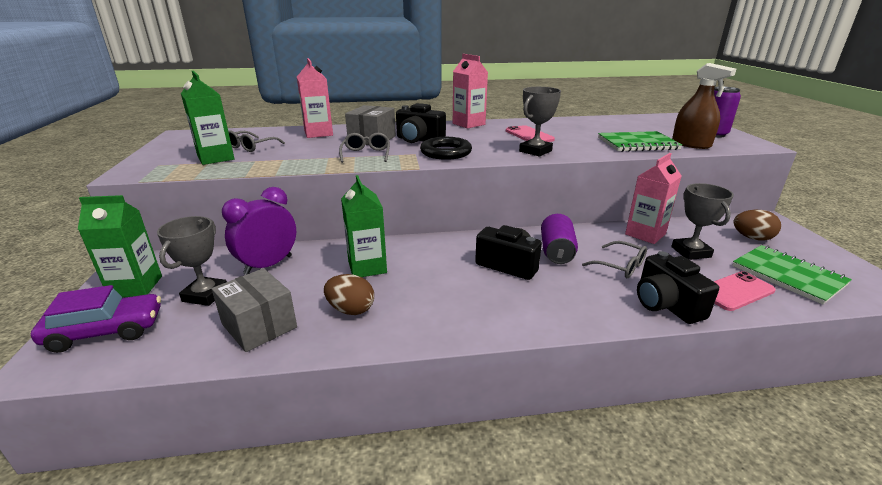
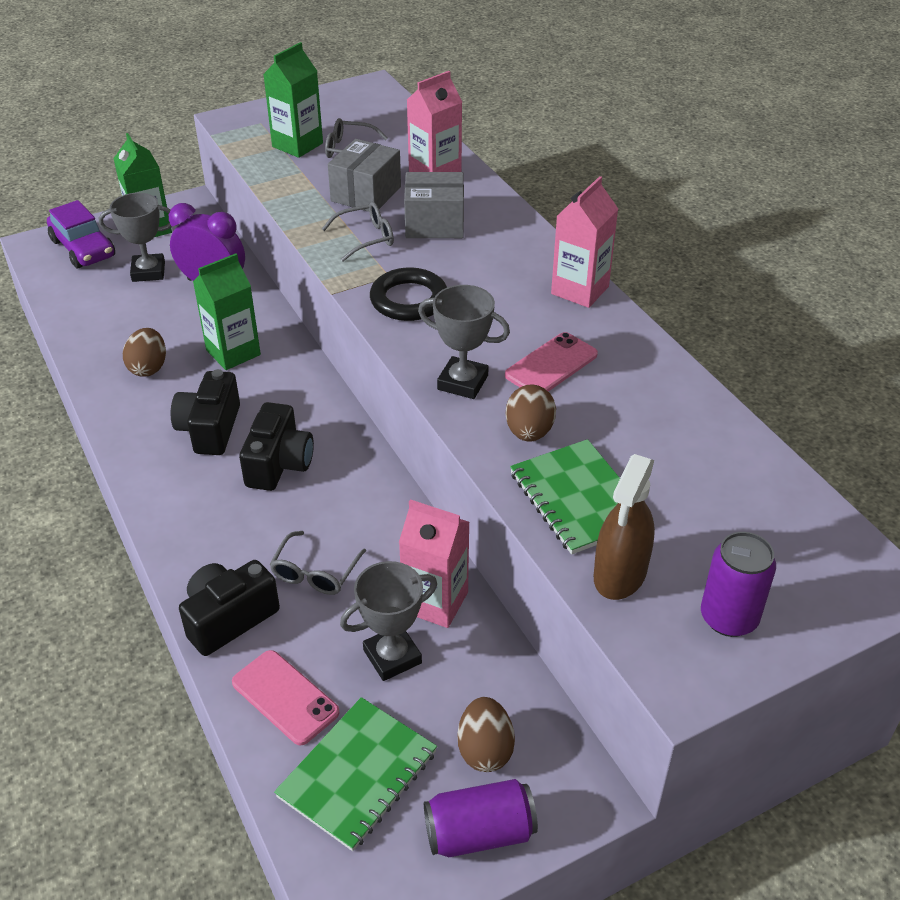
camera: 70 degrees right, 15 degrees up
(259, 325) = (110, 322): grey box -> grey box (366, 194)
(419, 140) = (456, 263): black camera -> black camera (210, 429)
(556, 251) = (333, 504): purple can -> purple can (479, 833)
(583, 145) = (529, 432): none -> brown egg

